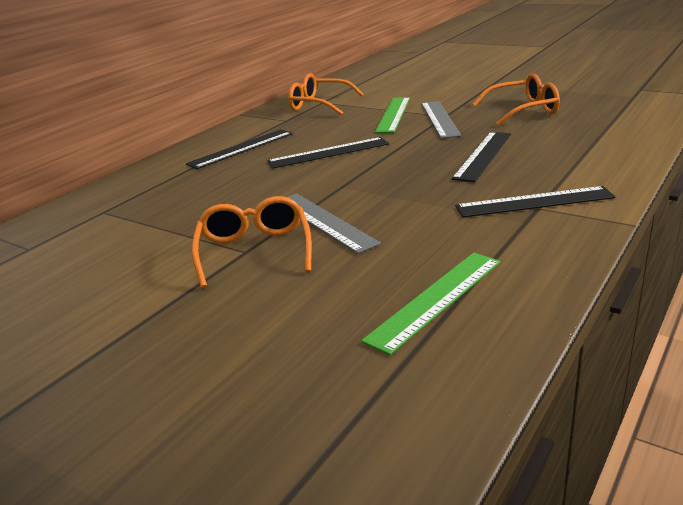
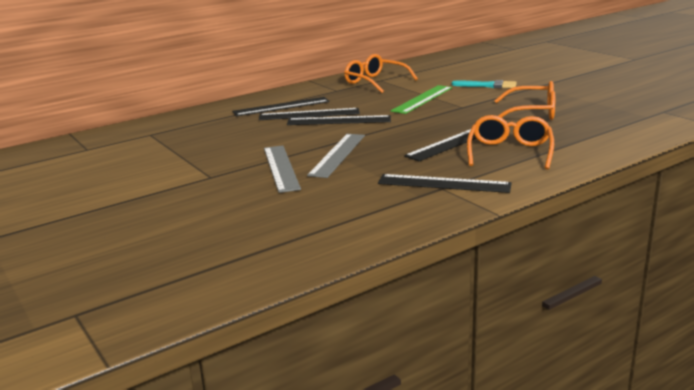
camera: 20 degrees right, 5 degrees down
(254, 251) = (216, 178): orange glasses -> orange glasses (509, 152)
(285, 151) = (309, 114): none -> black ruler
(436, 299) = (295, 230): green ruler -> none
(439, 119) = (454, 109): grey ruler -> grey ruler (337, 155)
(443, 90) = (487, 85): none -> turquoise brush

